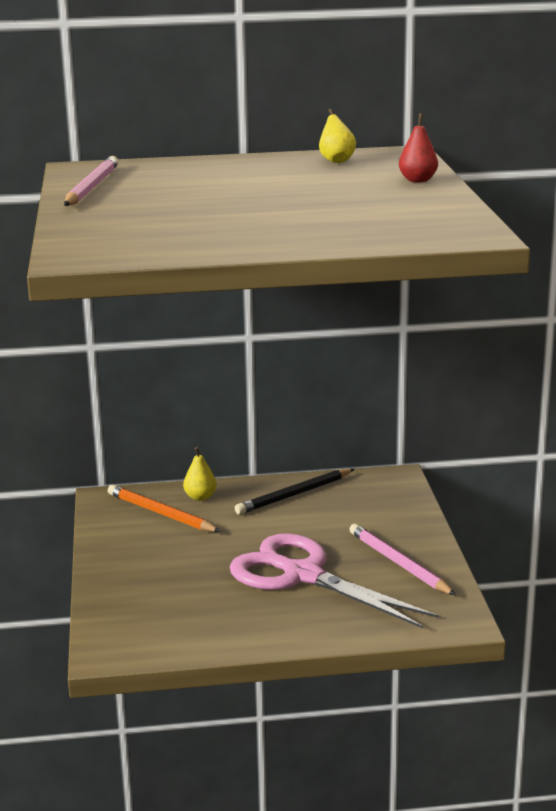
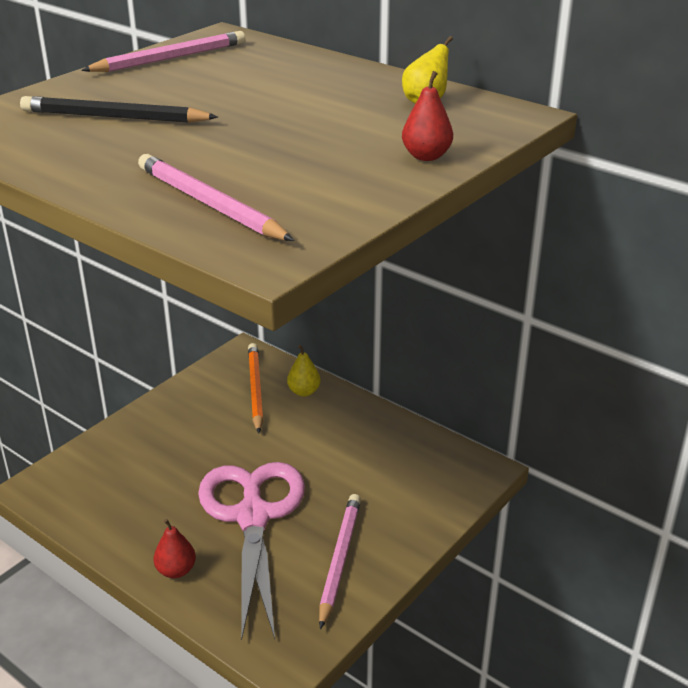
camera: 45 degrees right, 10 degrees up
(294, 495) = (372, 433): black pencil -> black pencil (114, 117)
(309, 628) = (176, 570): none -> red pear
(377, 231) = (209, 204): none -> pink pencil

